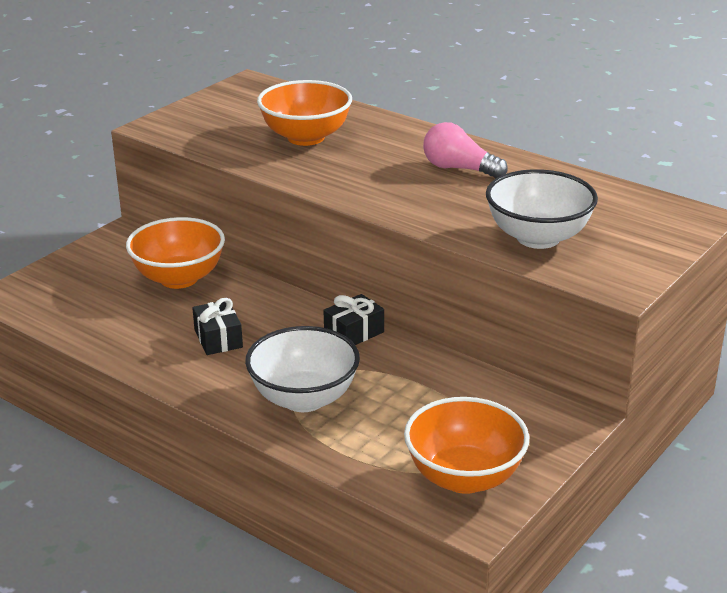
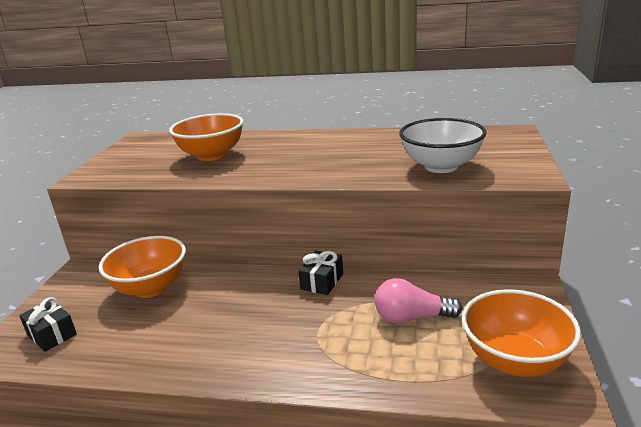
camera: 25 degrees left, 5 degrees down
(218, 339) = (219, 323): black gift -> black gift (51, 334)
(304, 398) = (331, 346): white bowl -> none
(459, 169) = (338, 145): pink light bulb -> pink light bulb (412, 317)

